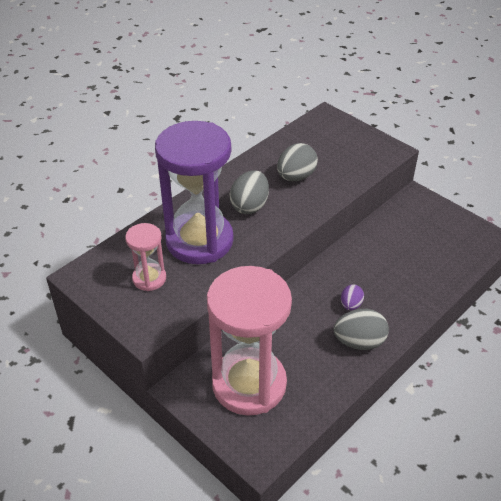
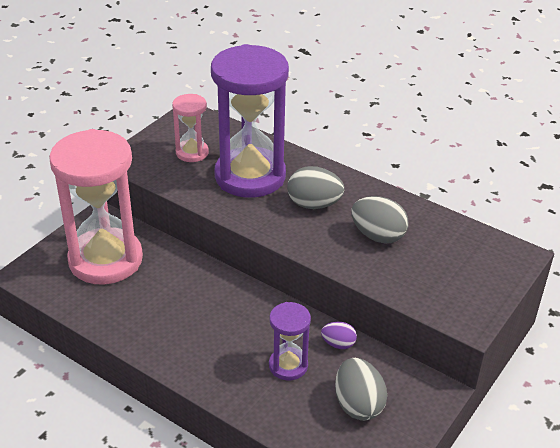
camera: 80 degrees right, 5 degrees down
(351, 305) = (220, 329): purple egg -> purple egg (338, 344)
(359, 342) = (165, 338): grey egg -> grey egg (358, 404)
(391, 268) = (288, 365): none -> purple hourglass

